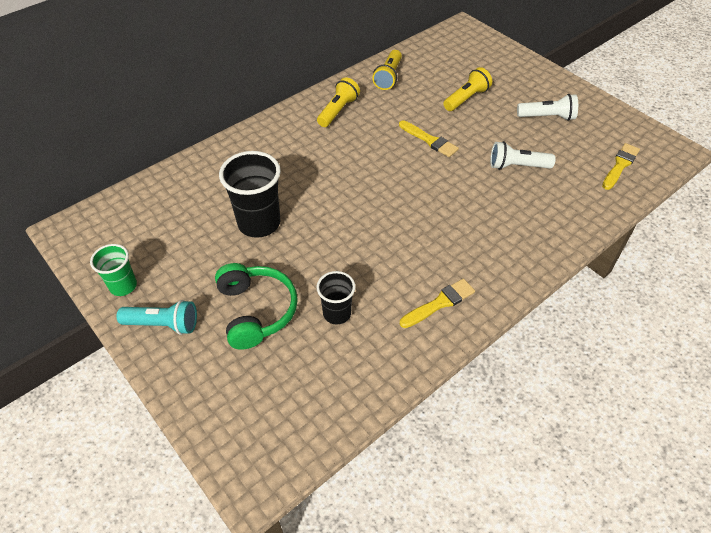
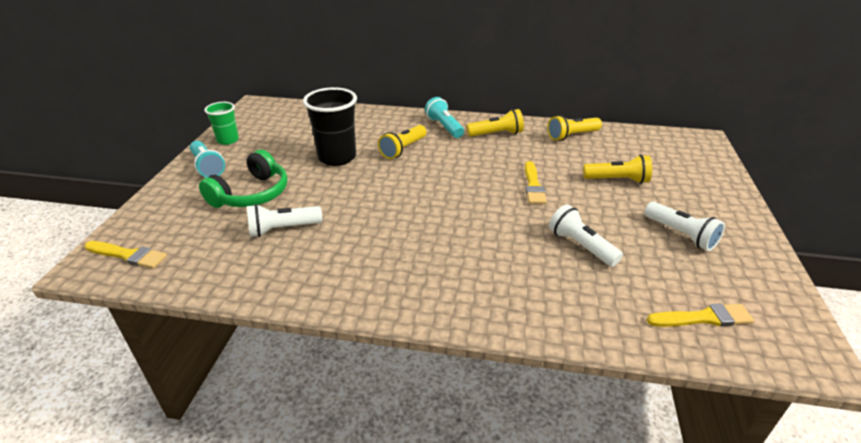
camera: 50 degrees right, 15 degrees down
(290, 131) = (444, 127): none -> turquoise flashlight
(296, 175) = (403, 149): none -> yellow flashlight
(337, 313) = (283, 229): black cup -> white flashlight
(439, 303) = (348, 276): yellow brush -> yellow brush (128, 255)

